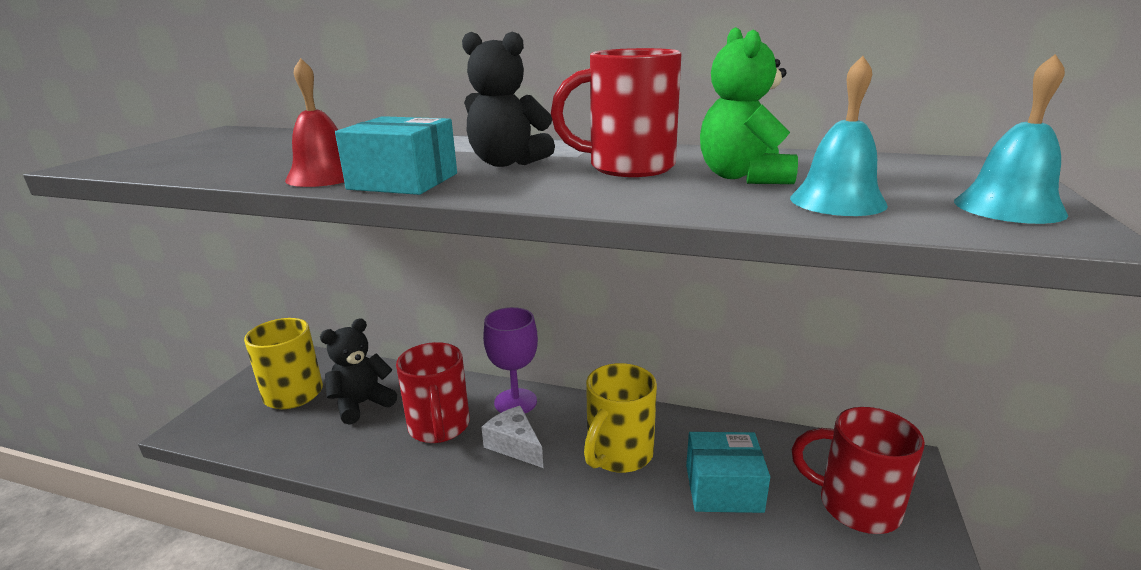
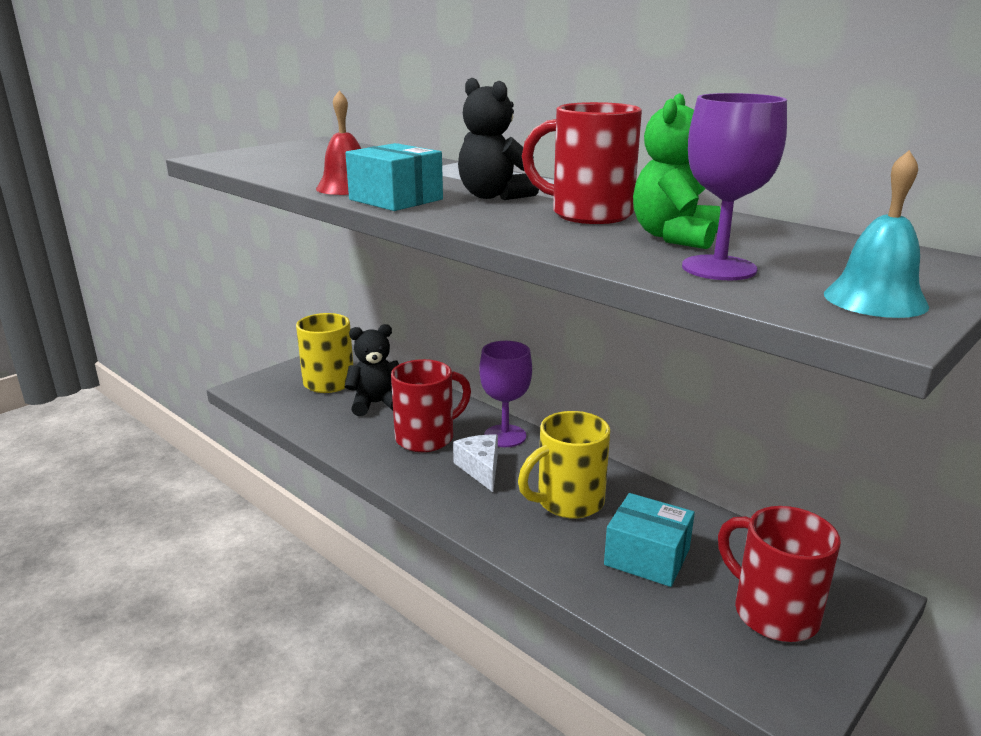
camera: 25 degrees right, 0 degrees up
(439, 427) = (427, 438): red mug -> red mug turned 135 degrees counterclockwise
(837, 201) = (719, 268): turquoise bell -> purple goblet

